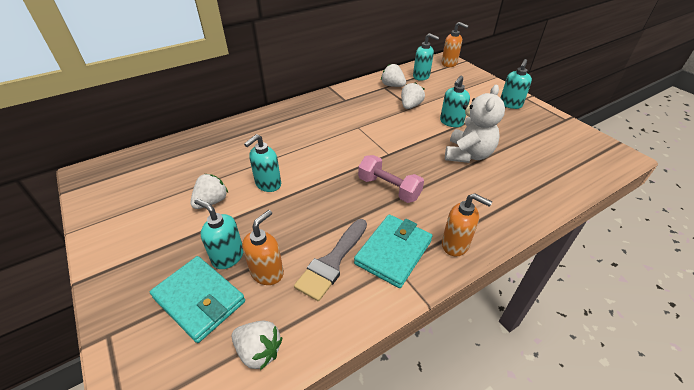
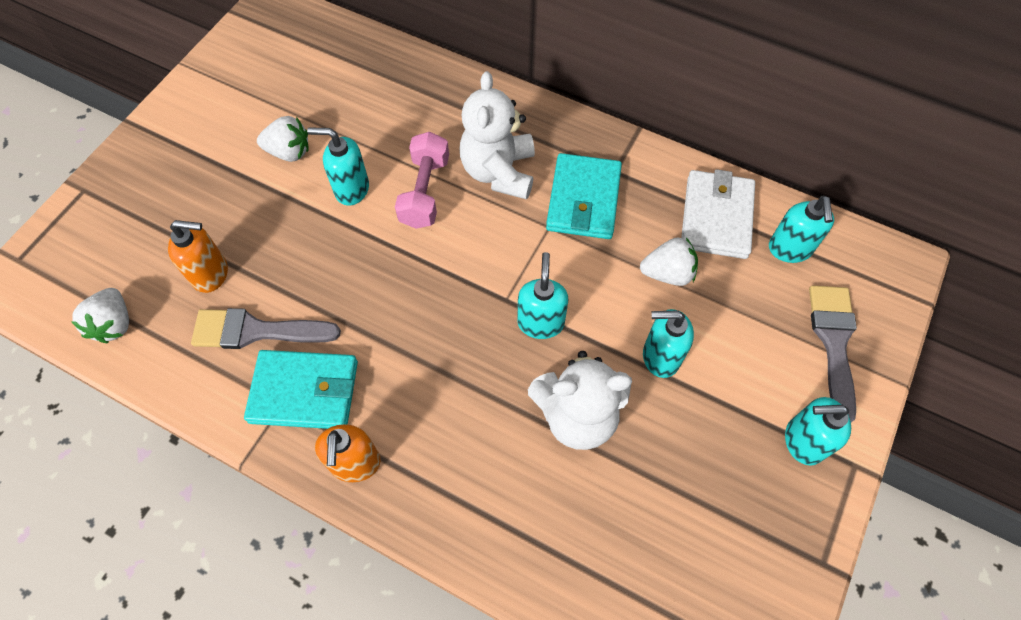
camera: 60 degrees right, 20 degrees up
(199, 300) = (150, 235): turquoise wallet -> turquoise wallet (583, 199)
(227, 256) = (215, 222): turquoise soap dispenser -> turquoise soap dispenser (541, 322)
(311, 130) = (499, 172): none -> white teddy bear
(389, 188) = (424, 334): pink dumbbell -> pink dumbbell (425, 192)
(392, 85) = (716, 217): white strawberry -> white wallet
(449, 63) = (887, 277): orange soap dispenser -> none
(470, 83) = (834, 343): none -> grey brush

